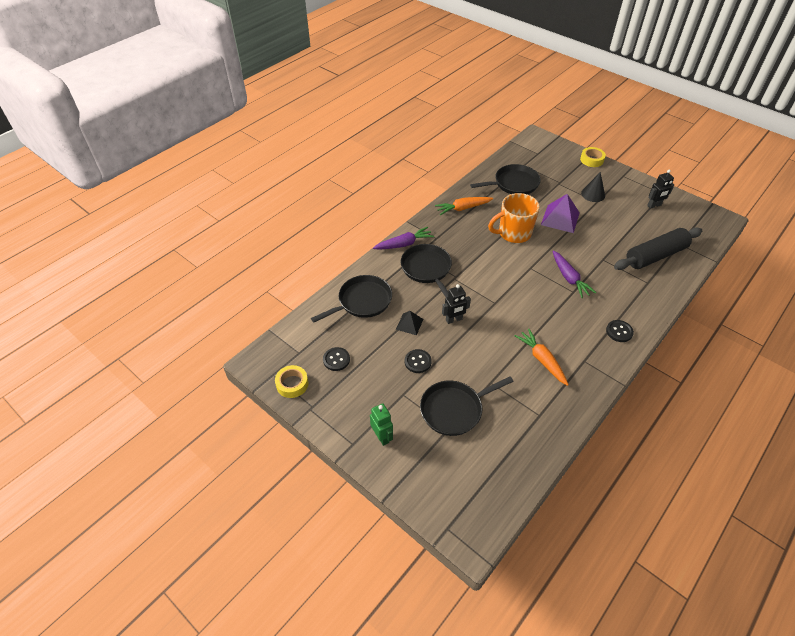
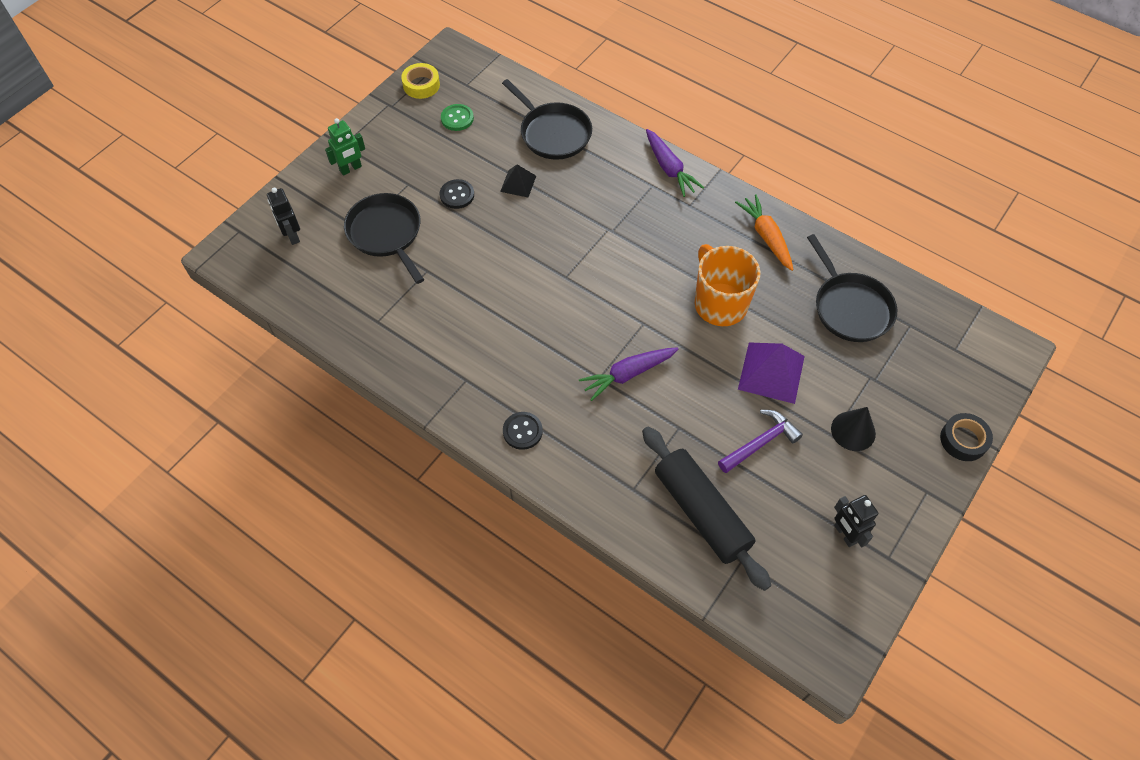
camera: 85 degrees right, 10 degrees up
(336, 359) = (457, 118): black button -> green button
(427, 269) = (622, 197): black pan -> none
(454, 320) = (529, 230): black robot -> black robot (292, 236)
(542, 360) = (465, 328): orange carrot -> none
(591, 160) = (963, 440): yellow tape -> black tape
(607, 228) = (760, 443): none -> purple hammer

